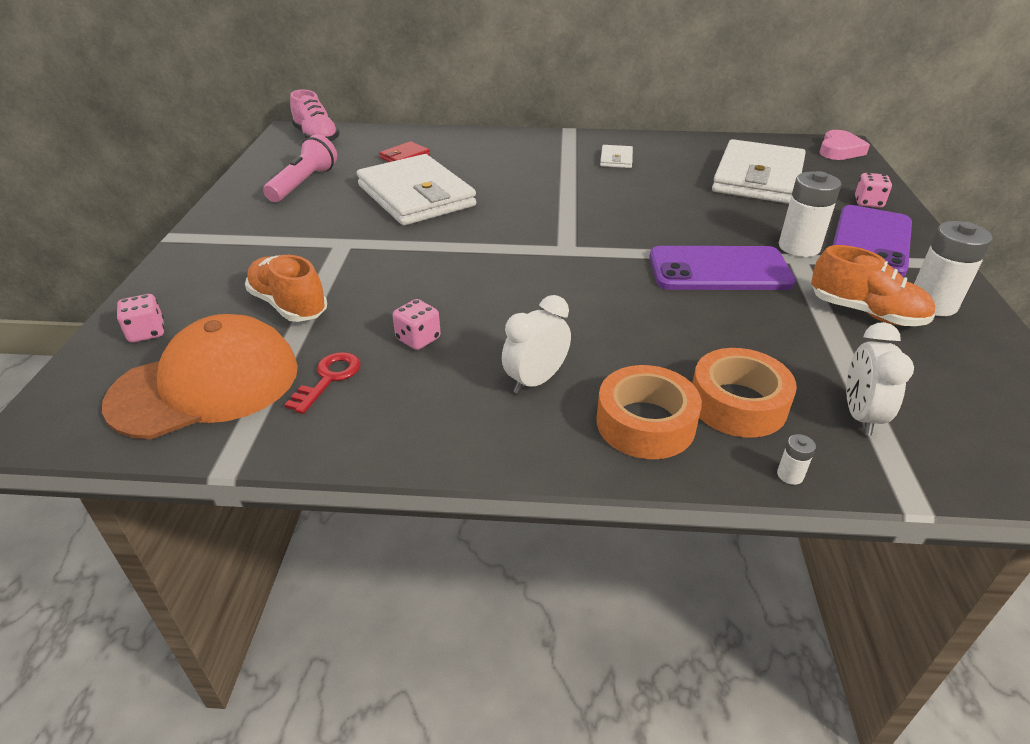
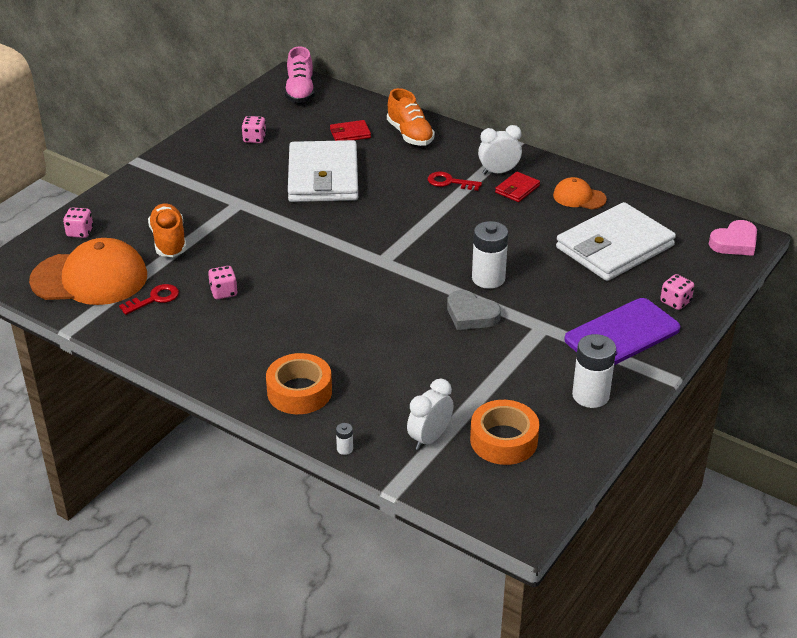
camera: 30 degrees right, 0 degrees up
(304, 183) = (254, 139): pink flashlight -> pink dice
(535, 381) = (265, 344): white clock -> white clock (498, 172)
(548, 169) = (449, 182): none -> red key
(616, 159) = (517, 189): white wallet -> red wallet
(676, 152) = (579, 197): none -> orange cap
(719, 270) = (471, 315): purple phone -> grey heart
(738, 403) = (365, 403): orange tape -> orange tape (503, 440)
(799, 247) = (556, 319): white battery -> white battery (488, 278)
(865, 312) = (531, 383): orange shoe -> orange shoe (410, 135)

